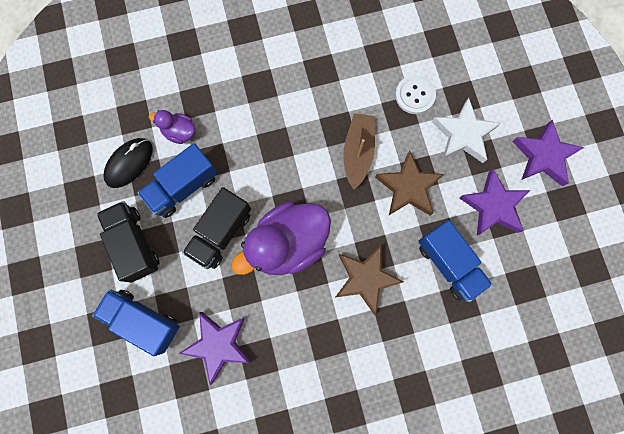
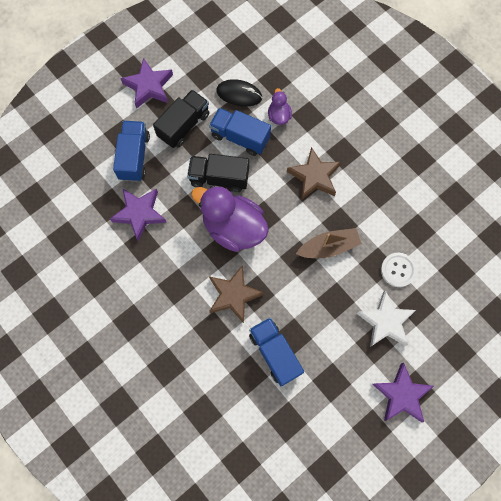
camera: 65 degrees right, 5 degrees down
(408, 187) = (320, 297): brown star -> brown star (314, 176)
(449, 263) = (275, 353): blue truck -> blue truck turned 120 degrees clockwise
(493, 206) = (338, 369): purple star -> purple star (149, 86)

